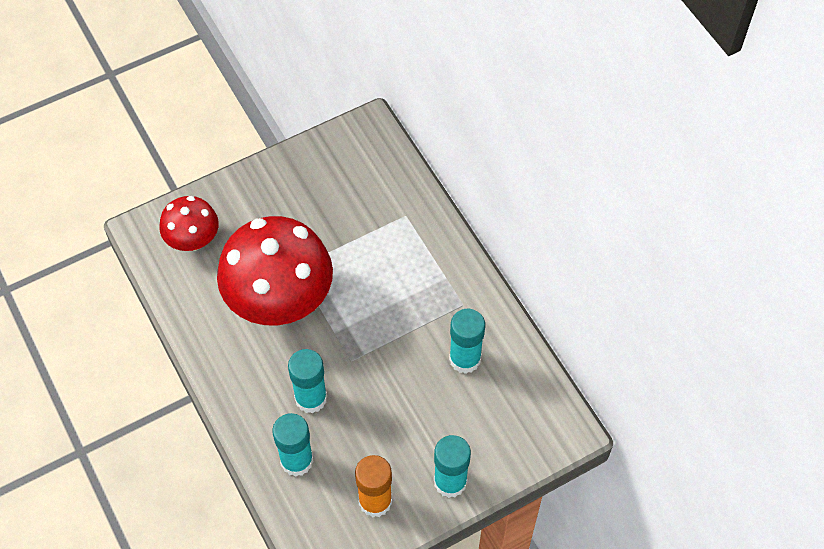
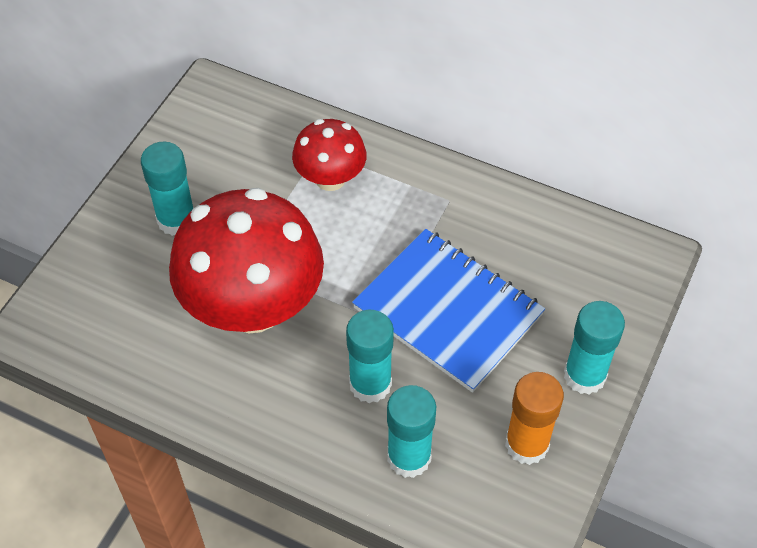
camera: 35 degrees left, 5 degrees down
(193, 240) = (102, 301): red mushroom -> red mushroom (330, 178)
(398, 382) = (448, 311): none -> blue notebook
(465, 359) = (496, 249): turquoise glue stick -> turquoise glue stick (176, 220)

